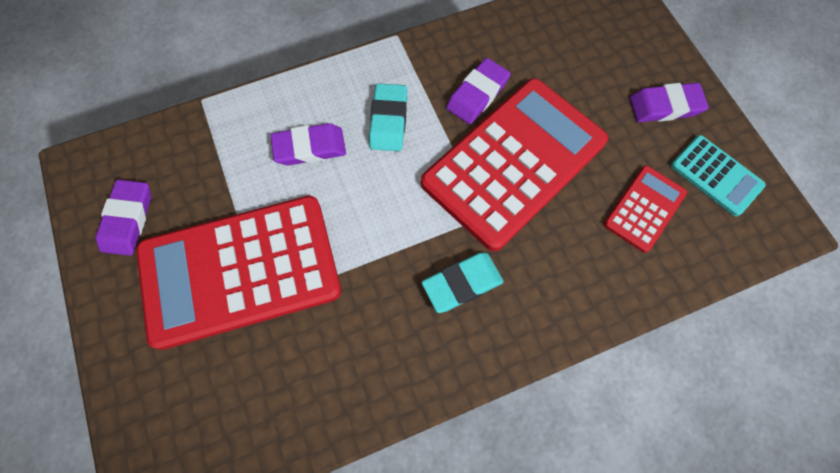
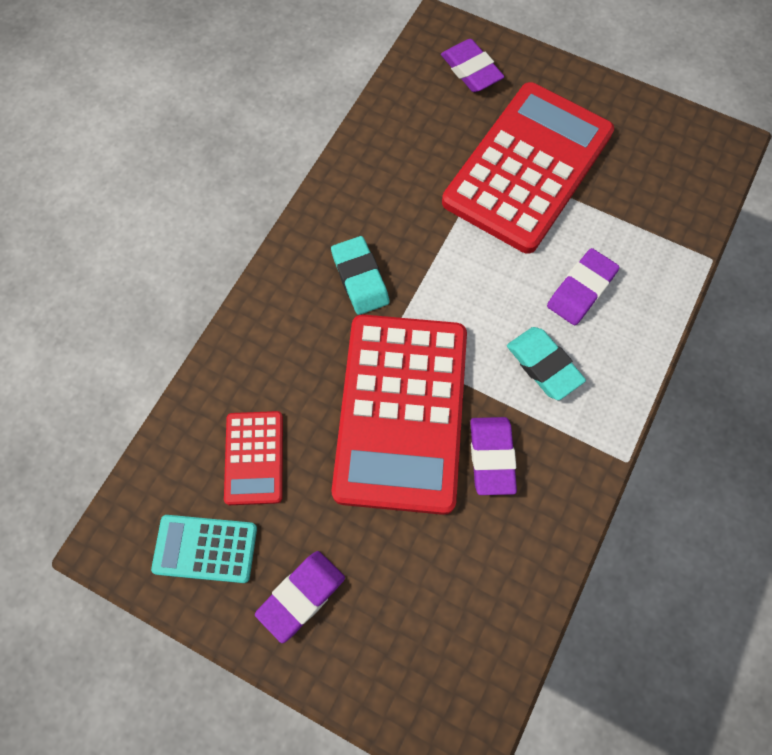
camera: 140 degrees right, 0 degrees up
(128, 219) = (644, 139): purple eraser -> purple eraser (471, 70)
(462, 283) = (360, 278): turquoise eraser -> turquoise eraser turned 45 degrees counterclockwise

